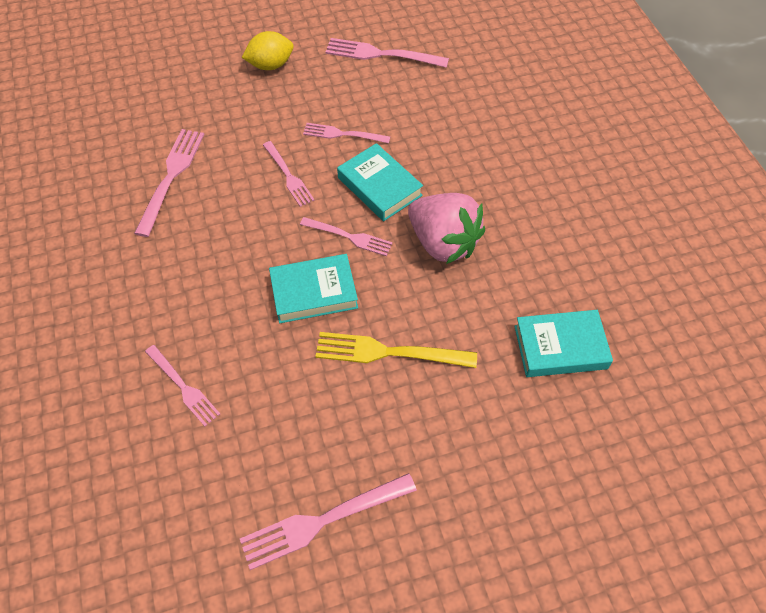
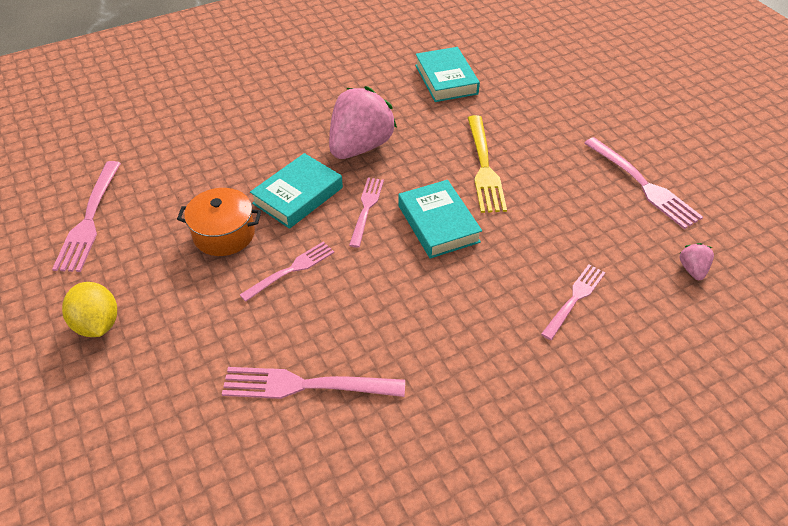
camera: 100 degrees left, 10 degrees down
(180, 521) = (692, 269): none -> pink strawberry
(343, 134) = (224, 234): pink fork -> orange pot

